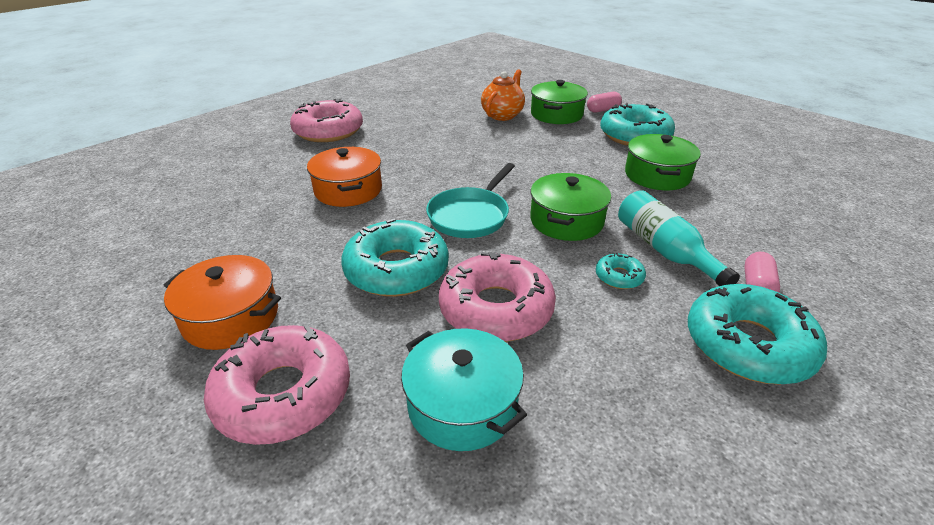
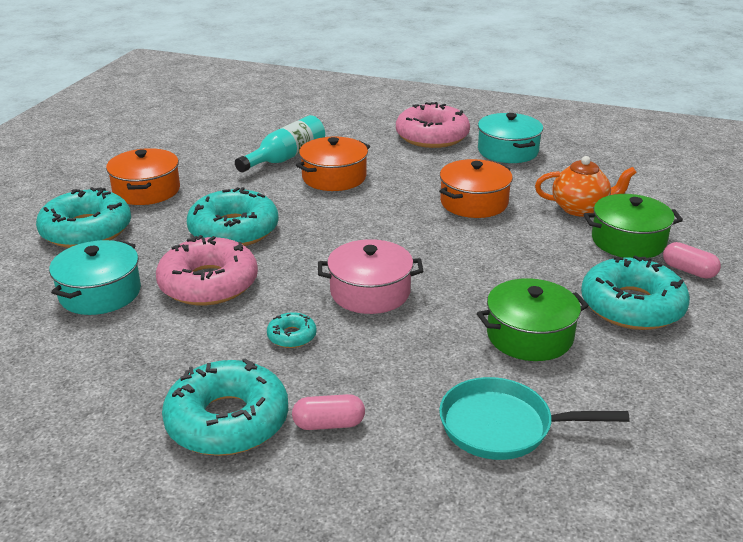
camera: 65 degrees right, 5 degrees down
(283, 394) = (86, 230): pink donut -> turquoise donut
(392, 113) = (508, 151): none -> turquoise pot
(459, 145) = (474, 202): none -> orange pot
(471, 215) = (339, 241): turquoise pan -> turquoise pan (503, 426)
(566, 221) = (370, 292): green pot -> pink pot
(664, 250) = (358, 358): turquoise bottle -> turquoise bottle (286, 157)

